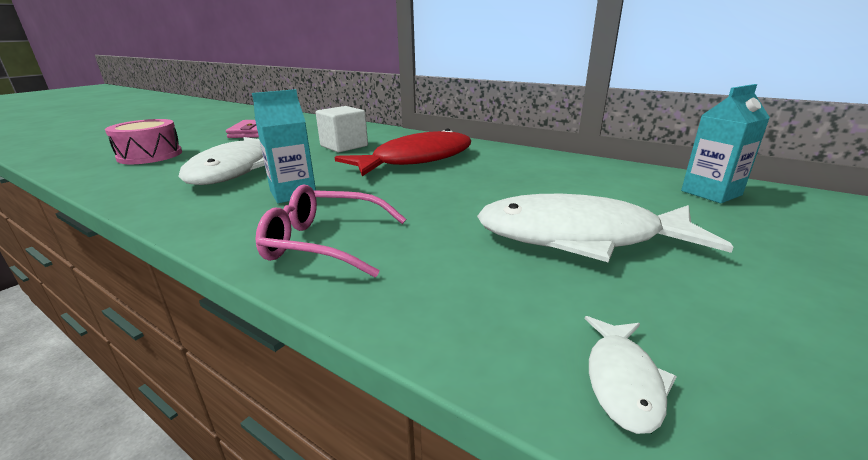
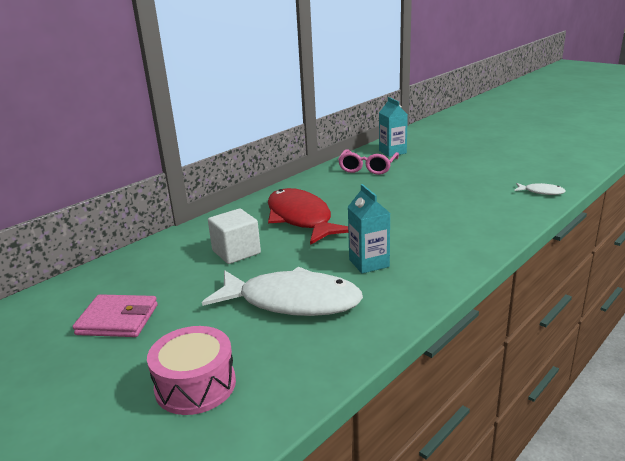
camera: 80 degrees left, 0 degrees up
(326, 243) = (453, 243): pink glasses -> pink glasses (367, 168)
(579, 237) = (444, 184): white fish -> none

